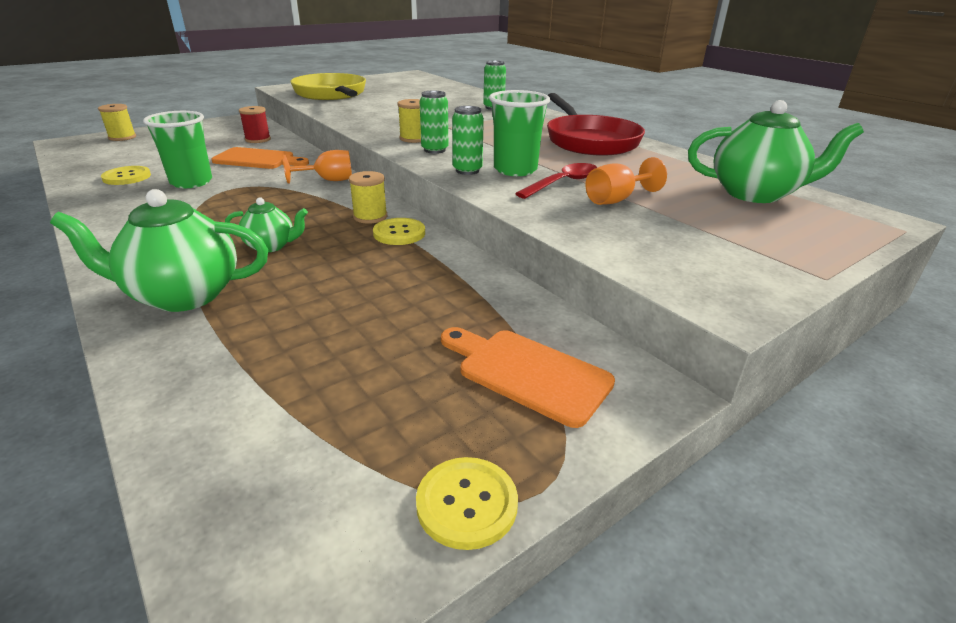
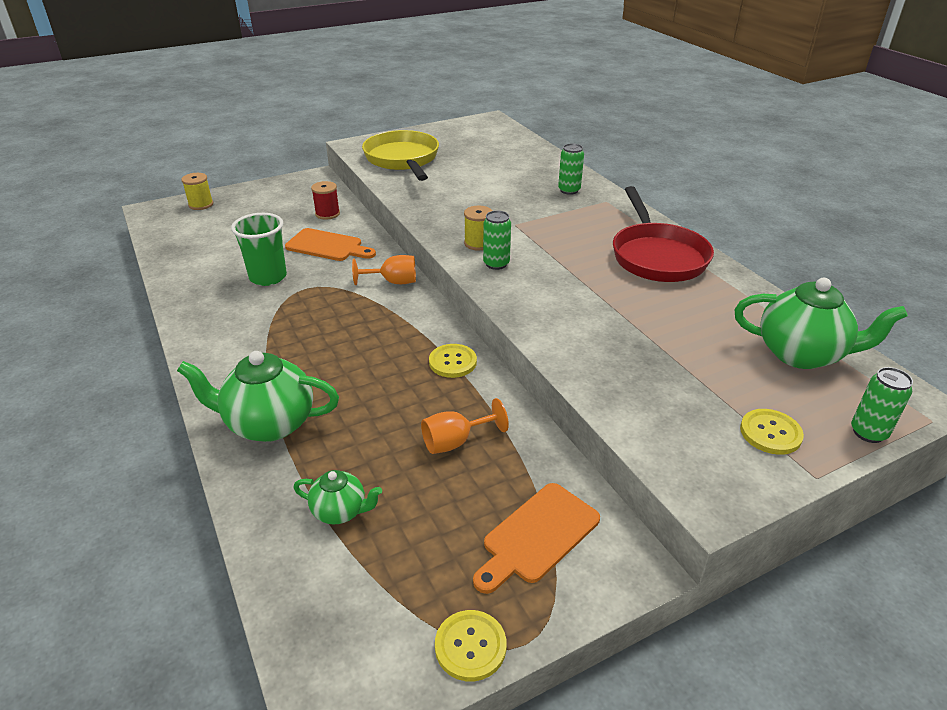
camera: 10 degrees right, 5 degrees up
(127, 177) = (211, 266): yellow button -> yellow button (770, 433)
(271, 246) = (339, 370): green teapot -> green teapot (340, 511)
(370, 217) = (428, 337): yellow spool -> none
(467, 170) = (522, 299): green can -> green can (868, 432)
(515, 170) = (569, 301): green cup -> none
(527, 373) = (537, 536): orange cutting board -> orange cutting board turned 90 degrees counterclockwise
(562, 183) = (611, 324): red spoon -> none
(616, 200) = (657, 353): orange goblet -> orange goblet (455, 442)

